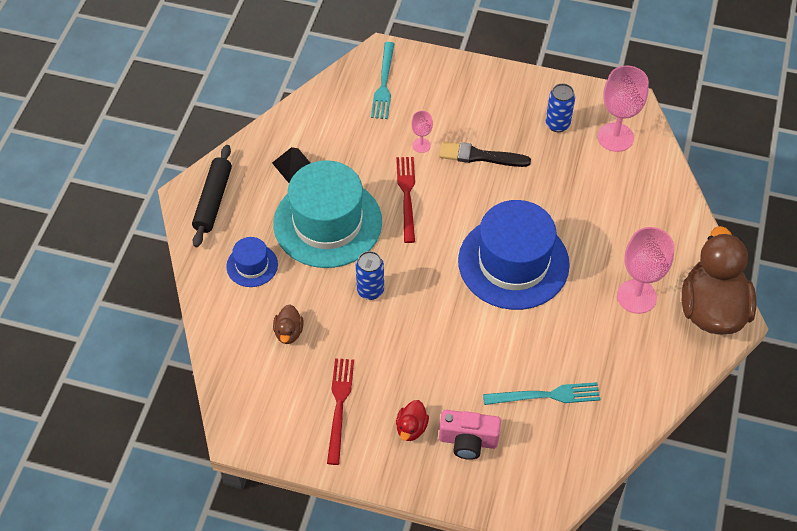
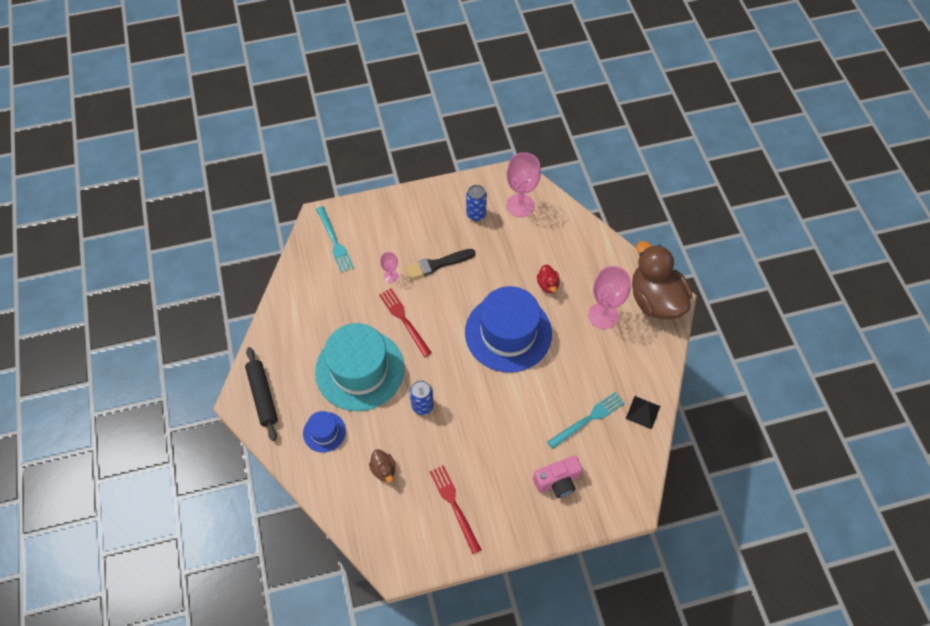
camera: 30 degrees left, 5 degrees up
(293, 165) = (307, 338): black pyramid -> black pyramid (643, 412)
(411, 428) = (514, 494): red duck -> red duck (548, 285)

